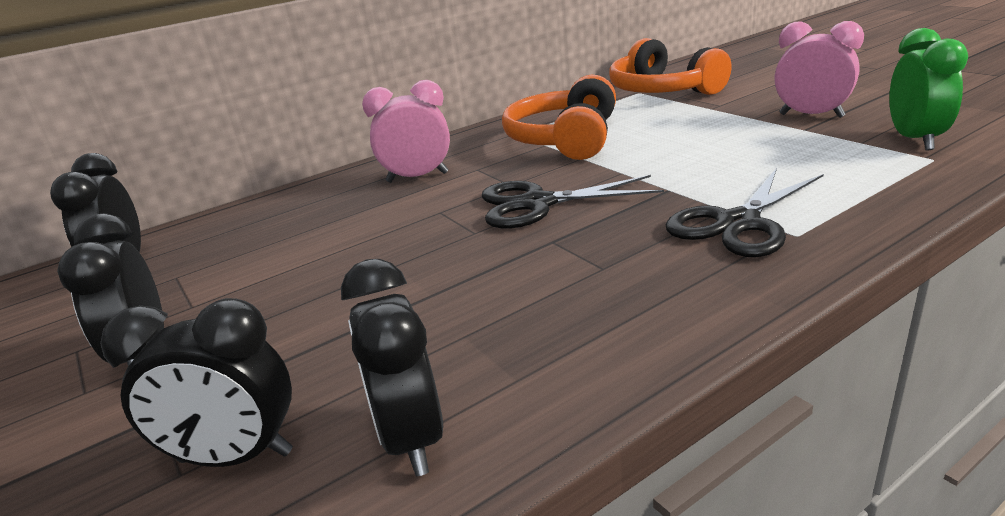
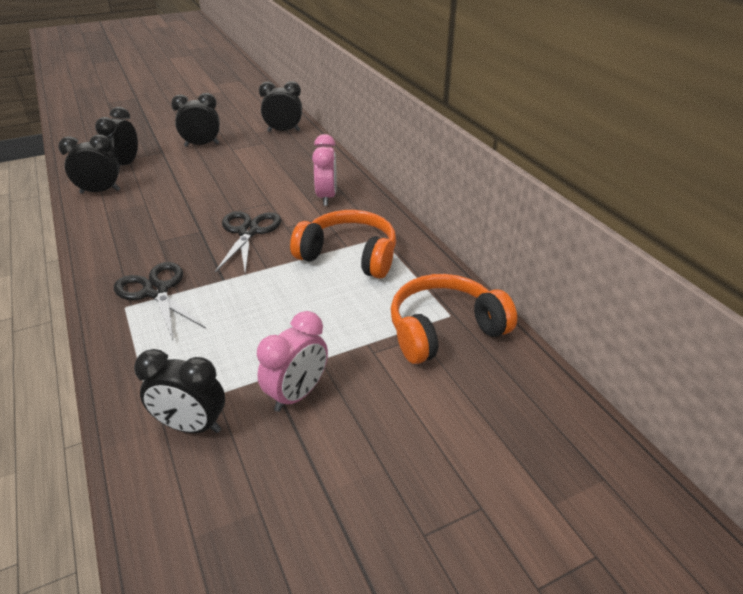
camera: 95 degrees right, 10 degrees up
(914, 140) = (191, 426): green clock -> black clock

